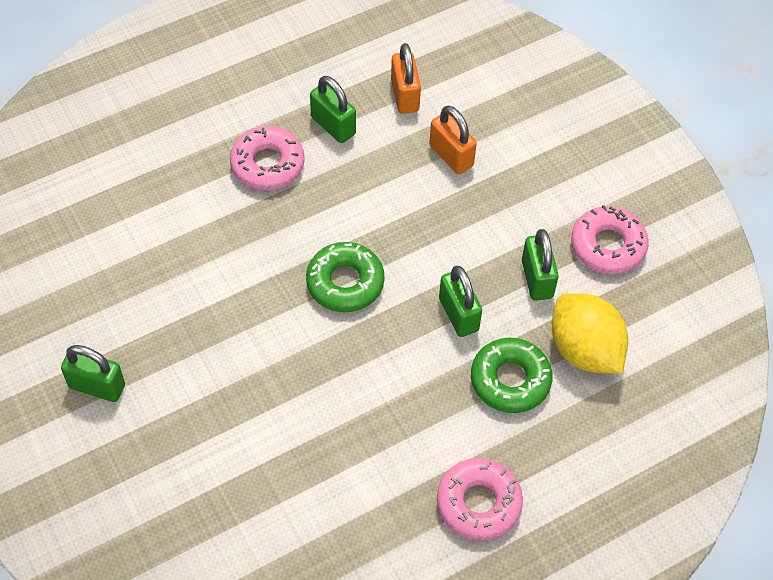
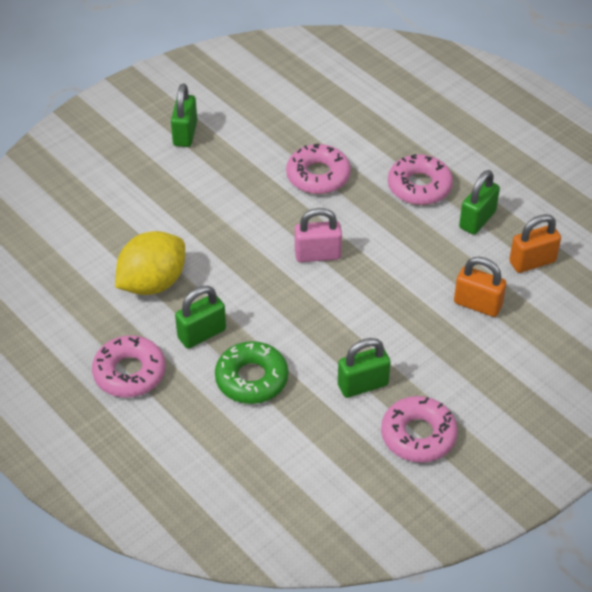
camera: 80 degrees right, 10 degrees down
(220, 257) = (318, 176): none -> pink donut
(345, 282) = (317, 255): green donut -> pink padlock
(451, 156) = (477, 304): orange padlock -> orange padlock turned 75 degrees clockwise
(458, 314) = (308, 334): green padlock -> green padlock (202, 334)
(584, 350) = (297, 429): yellow lemon -> yellow lemon (152, 283)

